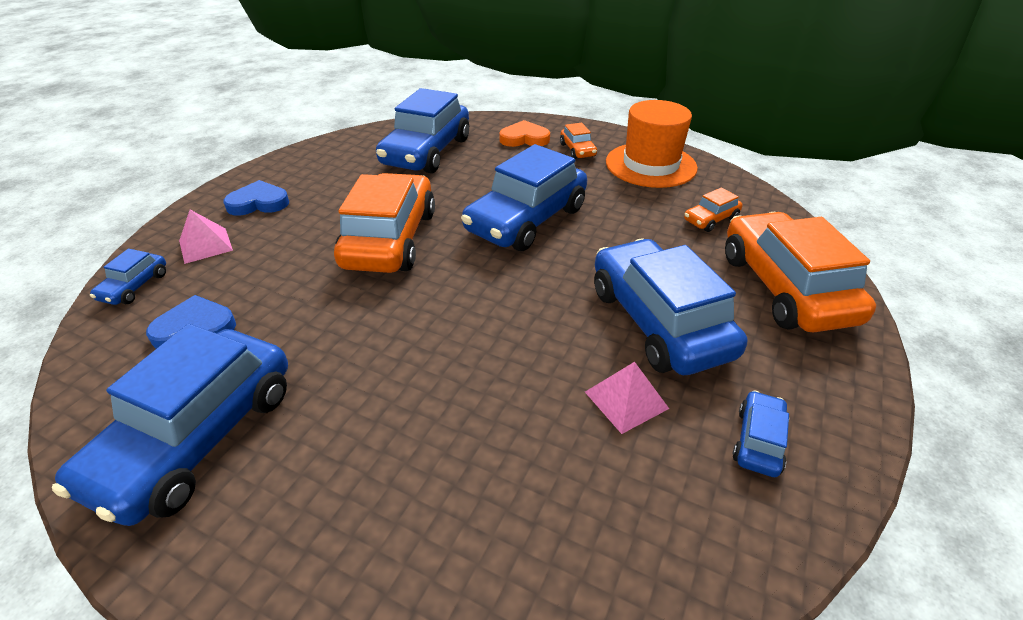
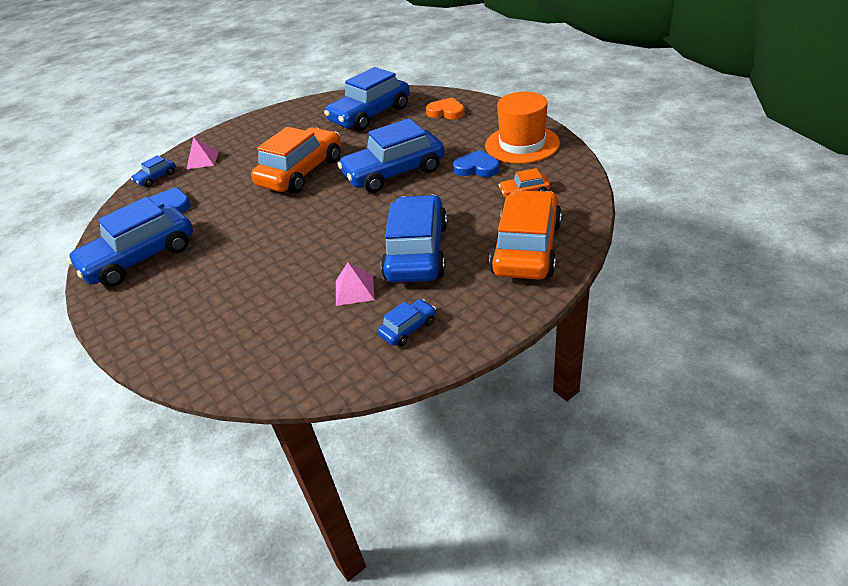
camera: 30 degrees right, 0 degrees up
(258, 203) = (246, 138): blue heart -> blue heart (476, 168)
(577, 150) = (477, 126): orange car -> none

